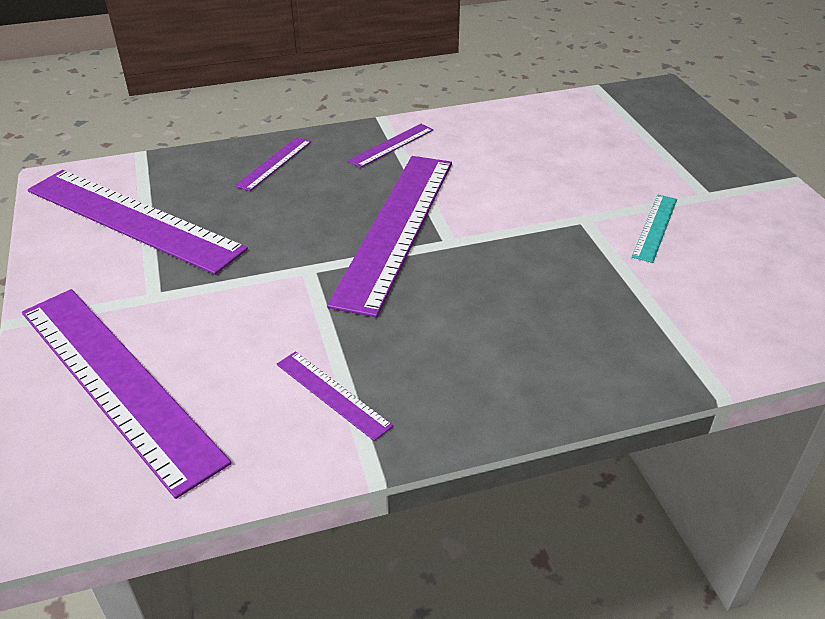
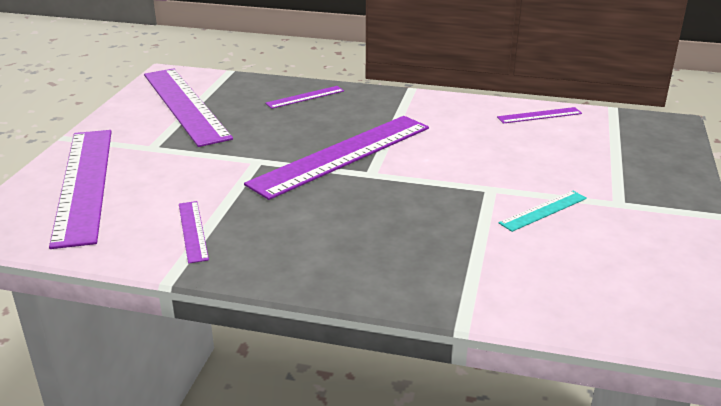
camera: 30 degrees right, 10 degrees down
(391, 145) = (398, 106): purple ruler -> purple ruler (539, 115)

